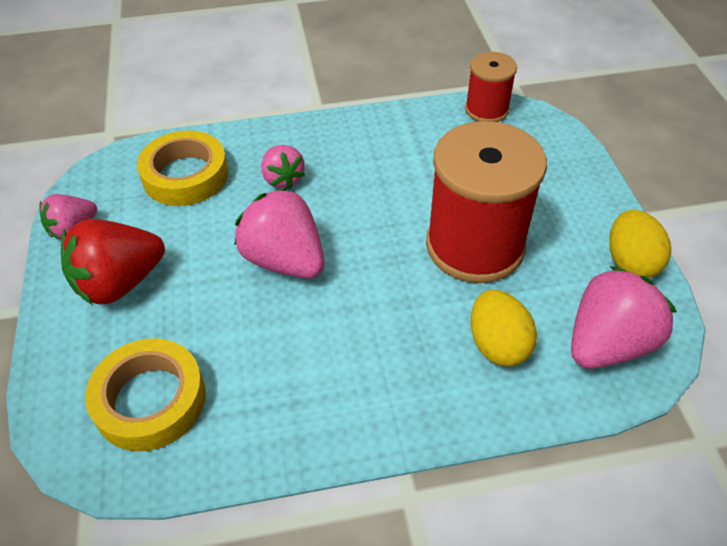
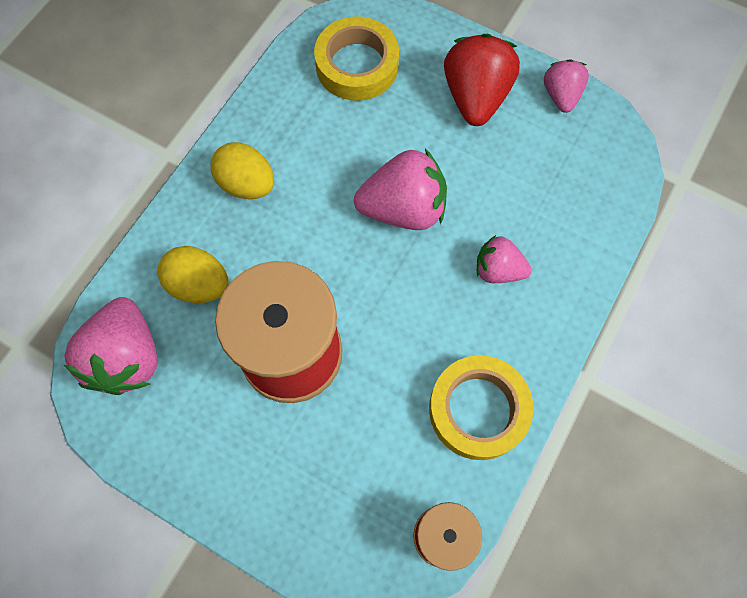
camera: 130 degrees right, 20 degrees up
(185, 175) = (565, 201): yellow tape -> yellow tape (478, 409)
(630, 262) = (163, 457): yellow egg -> yellow egg (247, 184)

